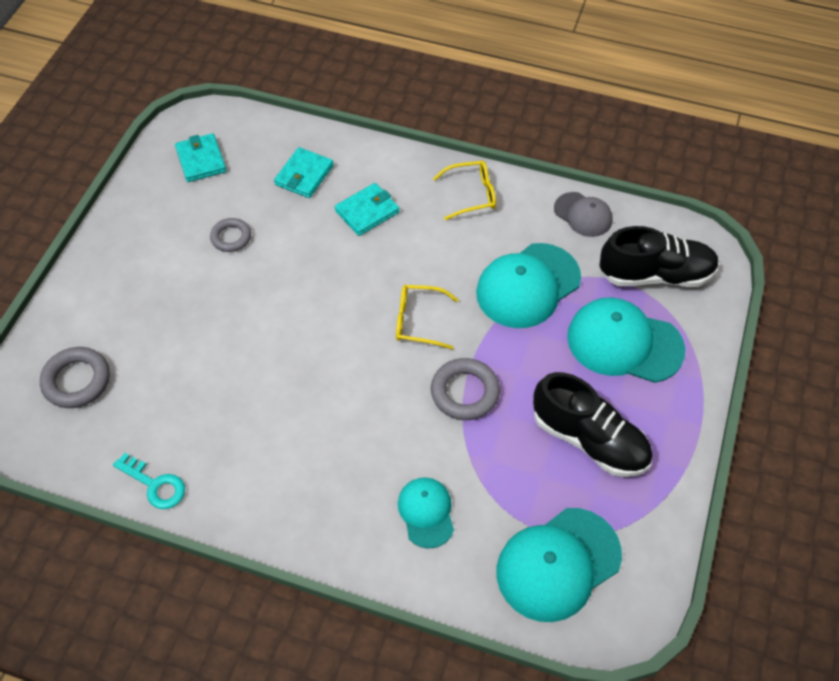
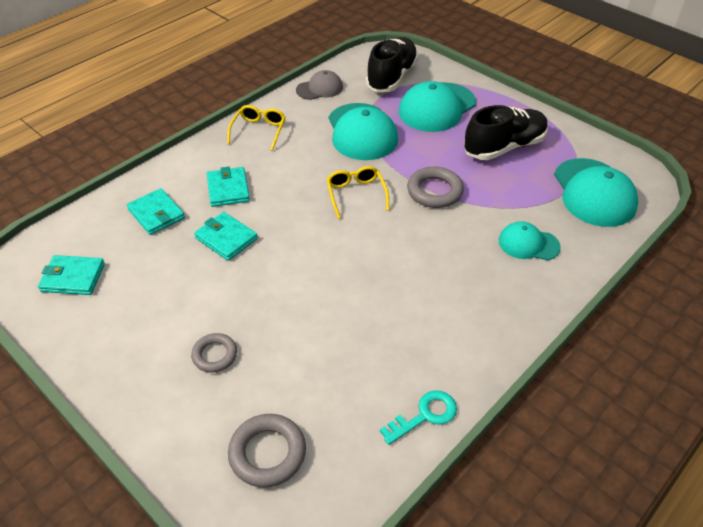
camera: 65 degrees left, 10 degrees down
(231, 237) = (184, 282): grey ring -> grey ring (215, 355)
(299, 242) = (226, 238): none -> turquoise wallet
(418, 321) = (356, 194): yellow glasses -> yellow glasses turned 135 degrees clockwise

